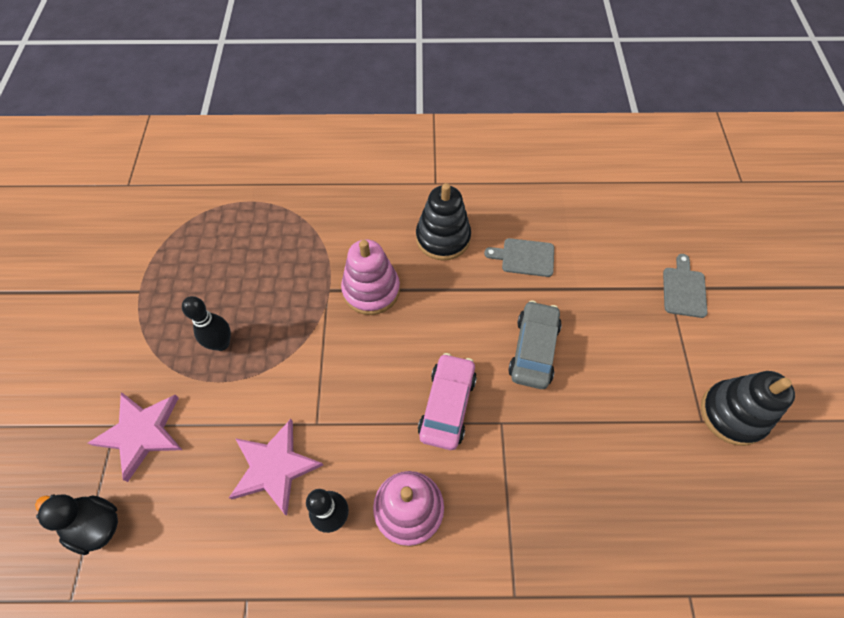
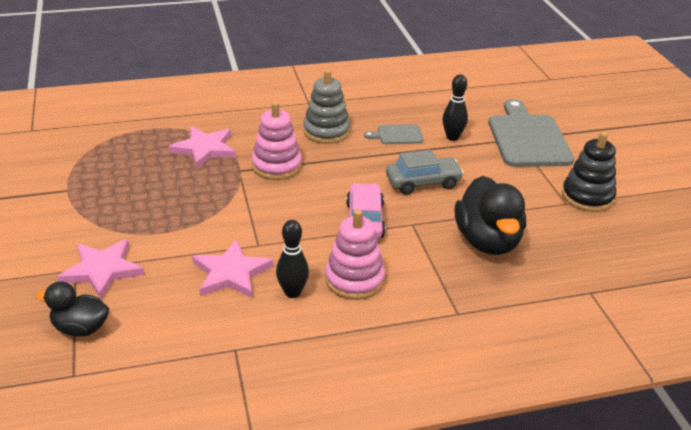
camera: 15 degrees left, 25 degrees down
(221, 343) = (156, 211): black bowling pin -> black bowling pin (452, 137)
(299, 247) = (204, 149): none -> pink star
(443, 238) = (326, 131): black stacking toy -> grey stacking toy
(533, 350) = (423, 182): grey car -> grey car turned 75 degrees clockwise
(584, 472) = (487, 241): none -> black duck
(683, 289) = (527, 138): grey cutting board -> grey cutting board, size x2.08

